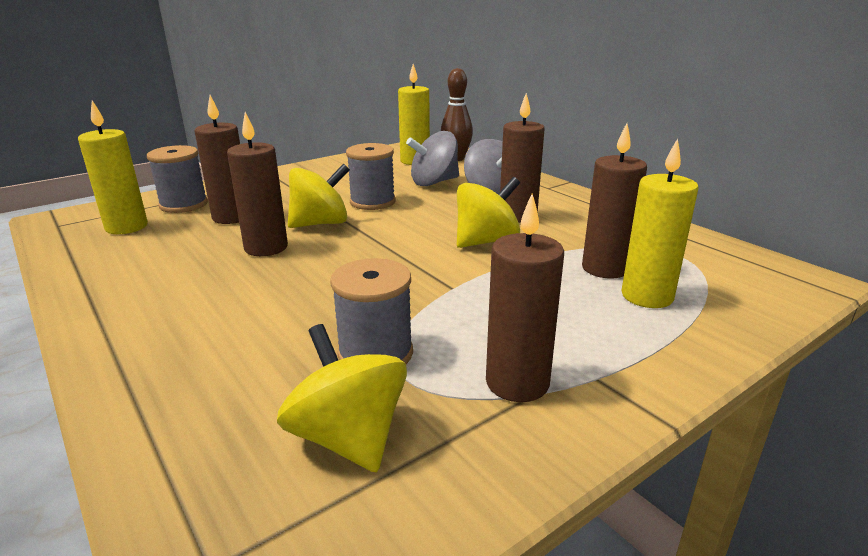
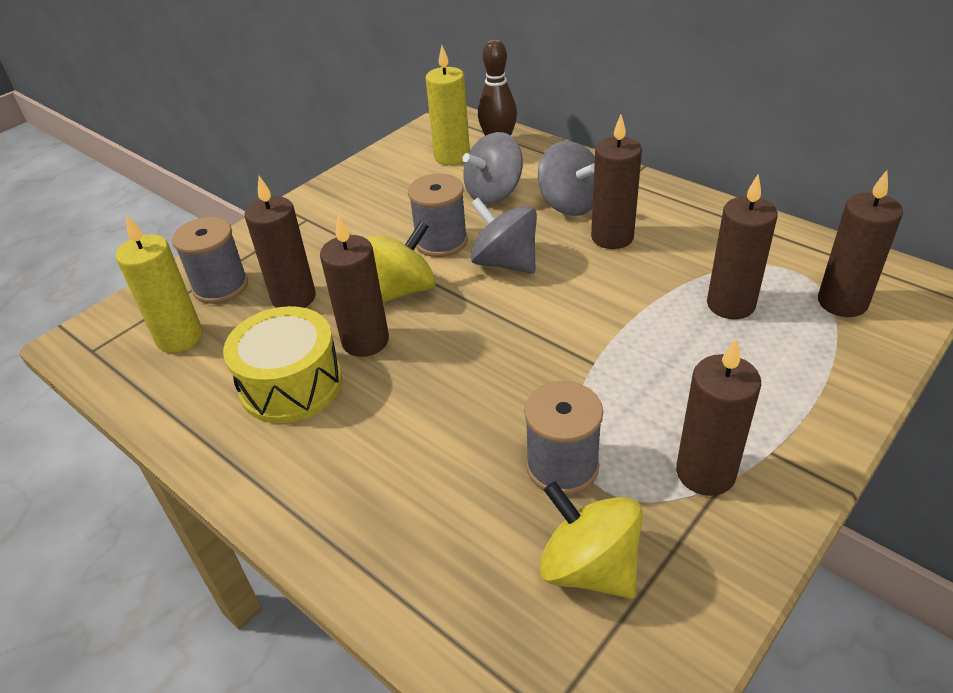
camera: 10 degrees left, 15 degrees up
(184, 264) = (291, 384): none -> yellow drum
(416, 219) = (505, 262): none -> grey spinning top
(486, 242) = (596, 286): yellow spinning top -> none
(647, 296) = (782, 337): yellow candle -> none
(719, 281) = (842, 302): none -> brown candle

